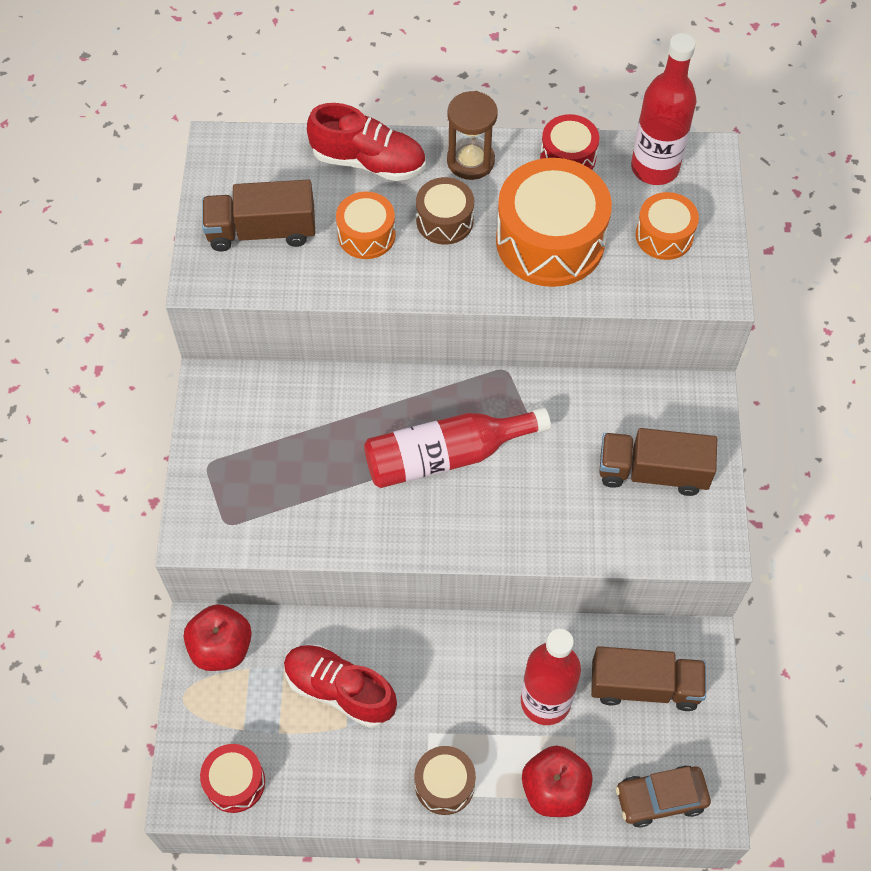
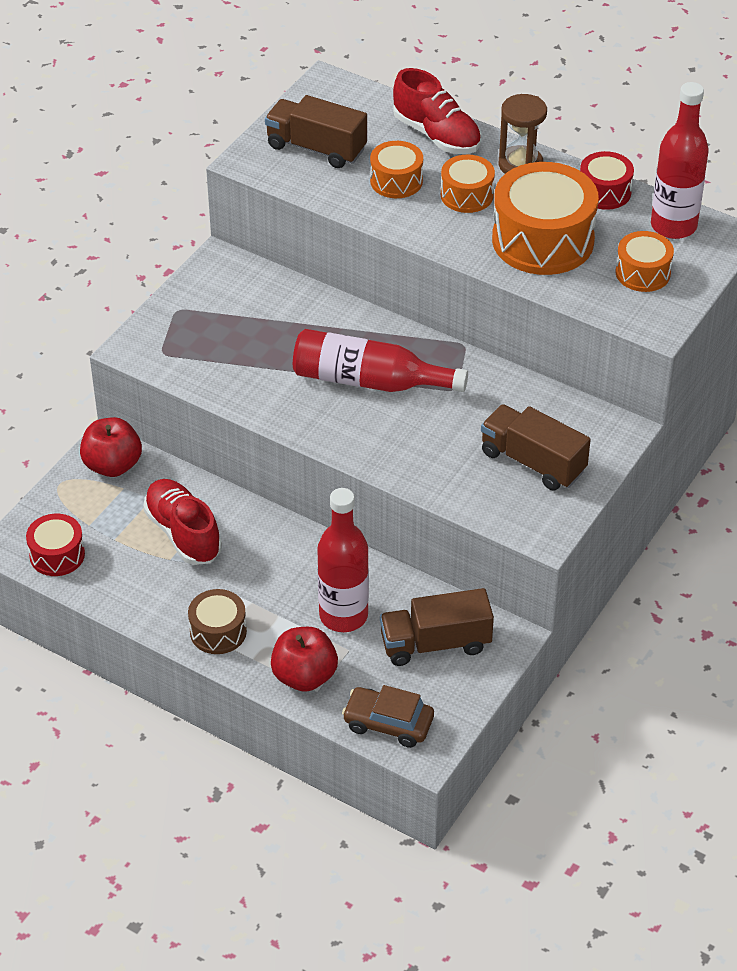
camera: 30 degrees right, 15 degrees down
(444, 220) = (467, 195): brown drum -> orange drum
(644, 686) = (435, 643): brown truck -> brown truck turned 135 degrees clockwise

